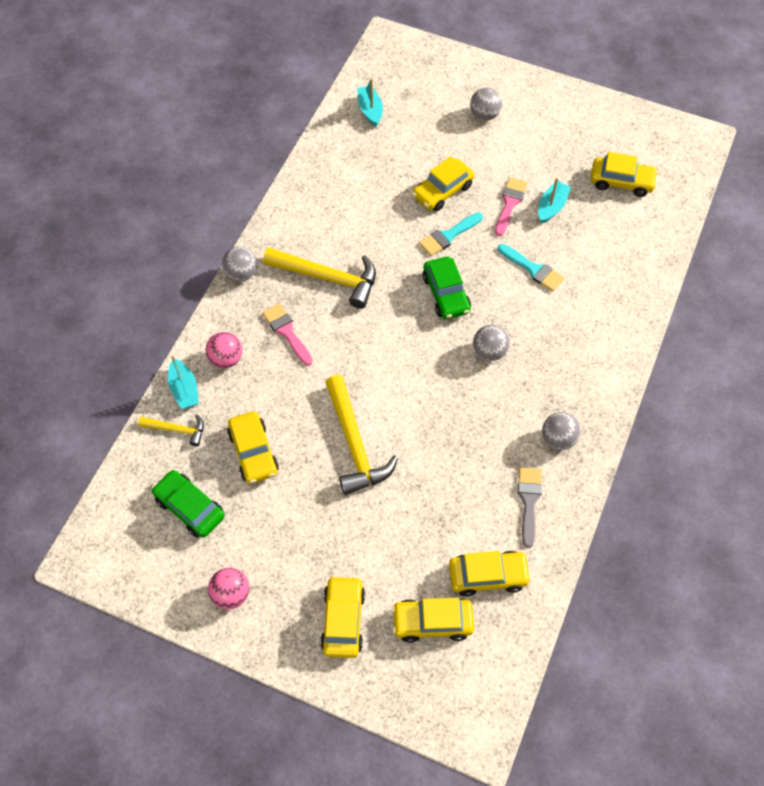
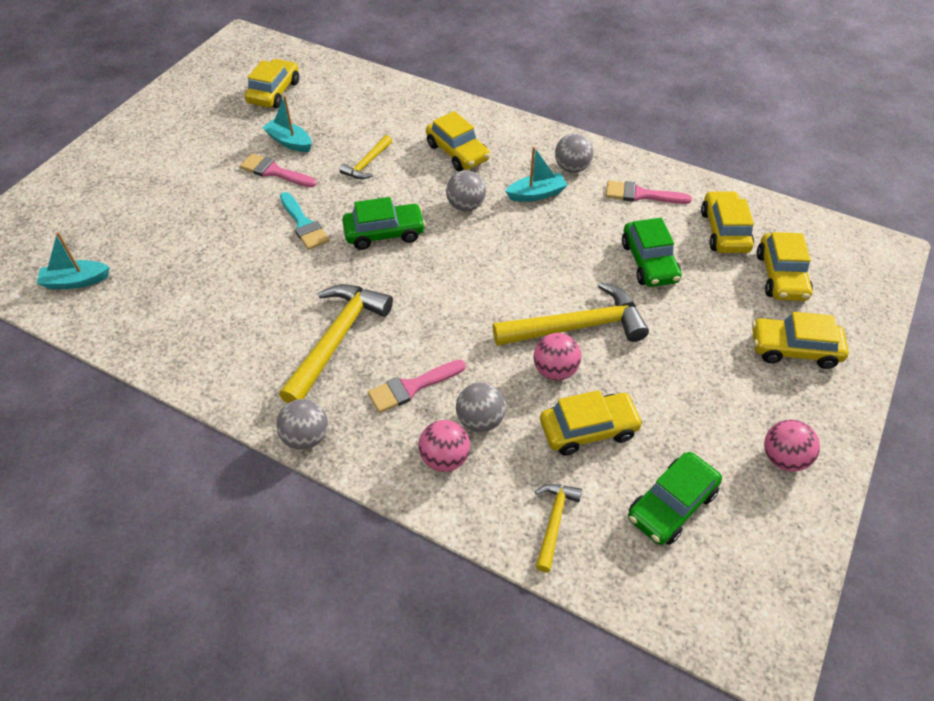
camera: 85 degrees left, 10 degrees down
(184, 389) = (489, 512): turquoise boat -> turquoise boat (536, 194)
(308, 428) = (555, 370): none -> pink ball
(437, 504) = (649, 262): none -> green car
(442, 191) = (237, 224): yellow car -> yellow car (457, 152)
(484, 115) = (137, 179): grey ball -> grey ball (480, 420)
(529, 501) = (641, 195): grey brush -> pink brush
(533, 269) = (367, 164): turquoise brush -> yellow hammer

